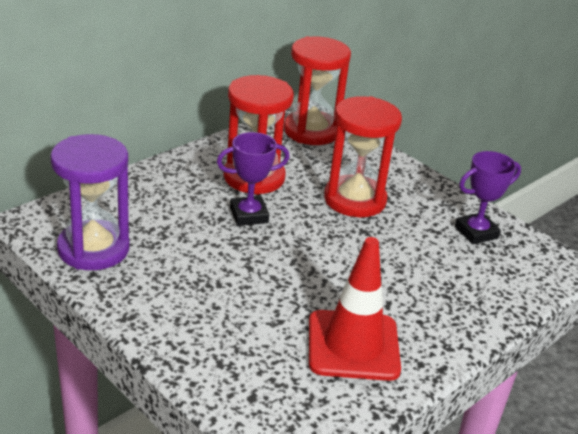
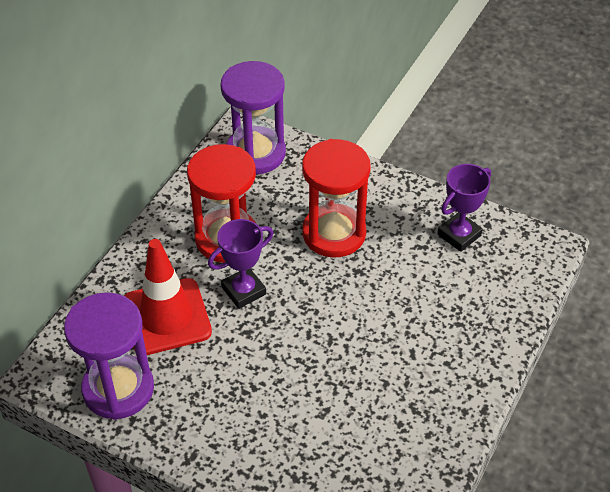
camera: 15 degrees left, 15 degrees up
(311, 131) = (255, 153): red hourglass -> purple hourglass
(353, 345) = (401, 413): red traffic cone -> red traffic cone (166, 317)

